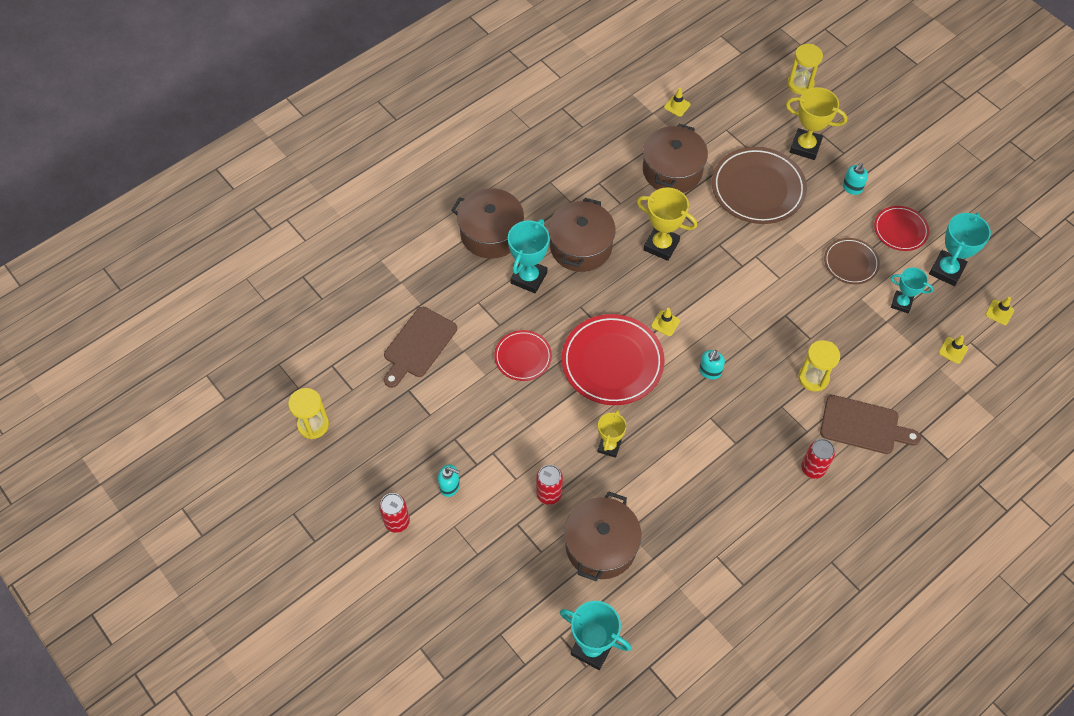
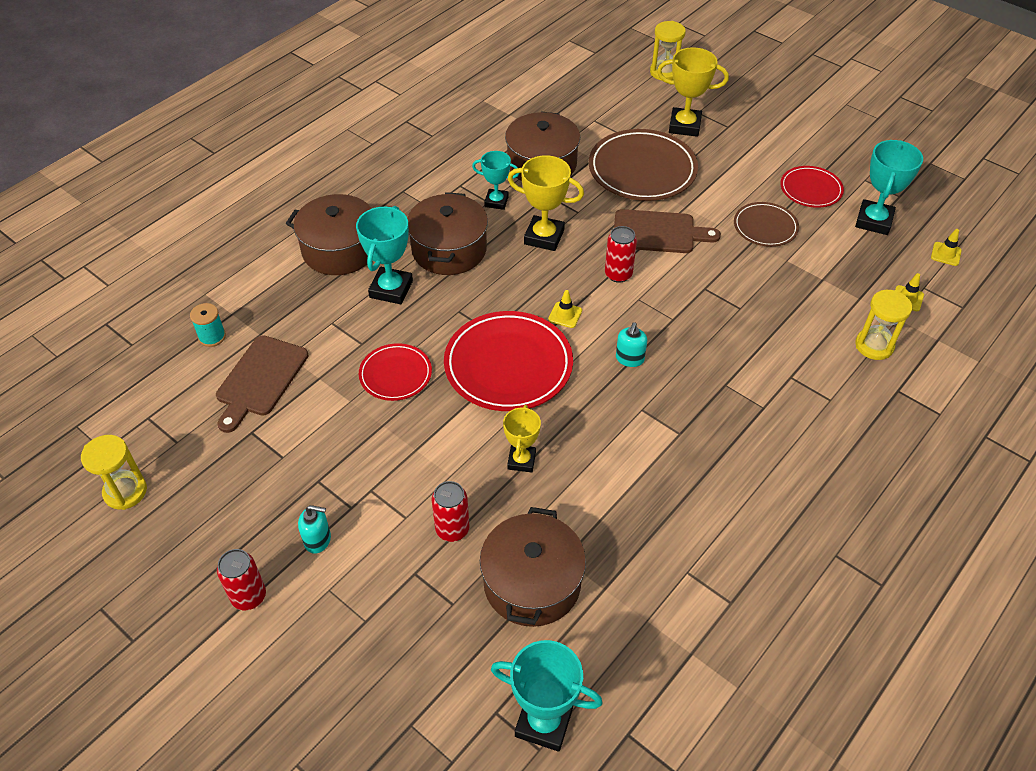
camera: 10 degrees left, 10 degrees down
(384, 301) = (212, 337): none -> turquoise spool
(677, 106) = (535, 105): yellow traffic cone -> none
(813, 378) = (755, 349): yellow hourglass -> yellow hourglass (874, 346)
(813, 468) = (782, 448): red can -> red can (618, 274)
(852, 188) = (746, 157): turquoise soap dispenser -> none
(863, 426) = (829, 392): brown cutting board -> brown cutting board (658, 232)
(901, 303) = (834, 259): turquoise trophy -> turquoise trophy (496, 201)

